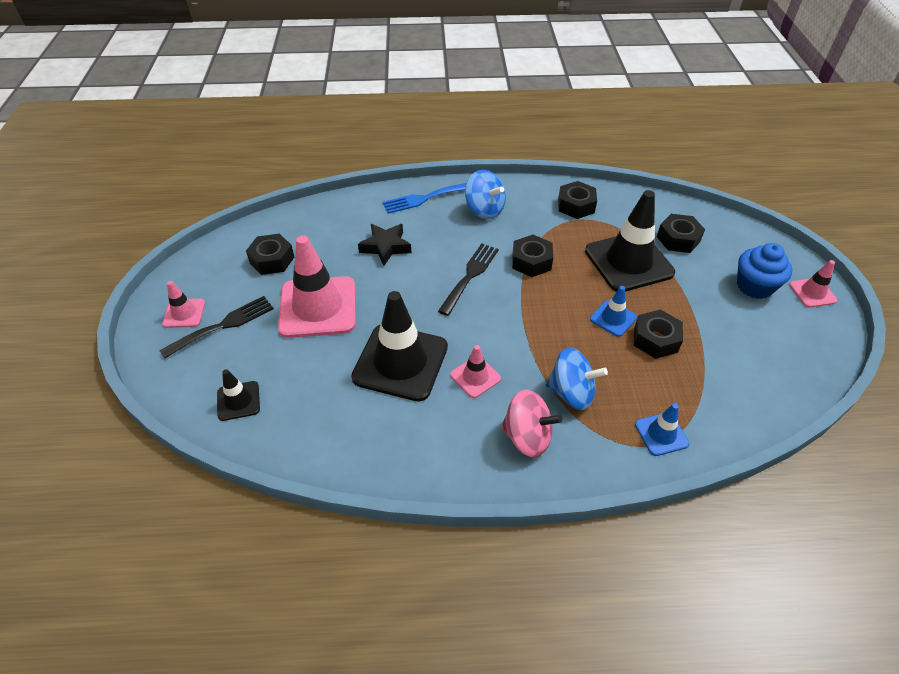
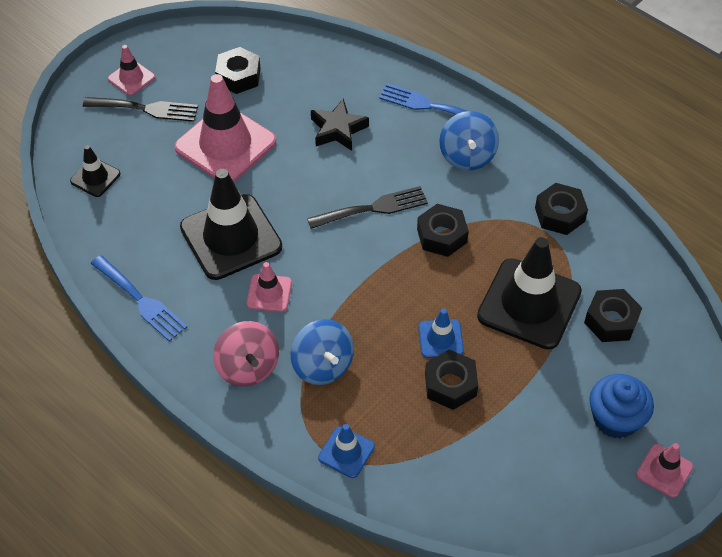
camera: 45 degrees right, 5 degrees up
(390, 458) = (141, 300): none -> blue fork

